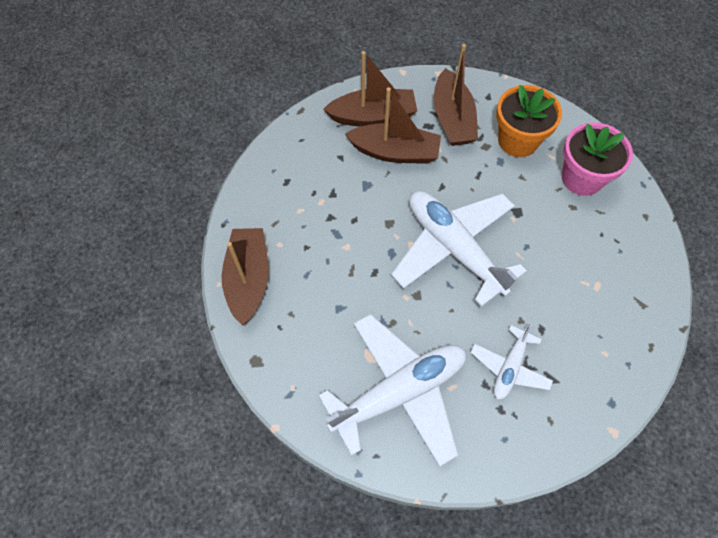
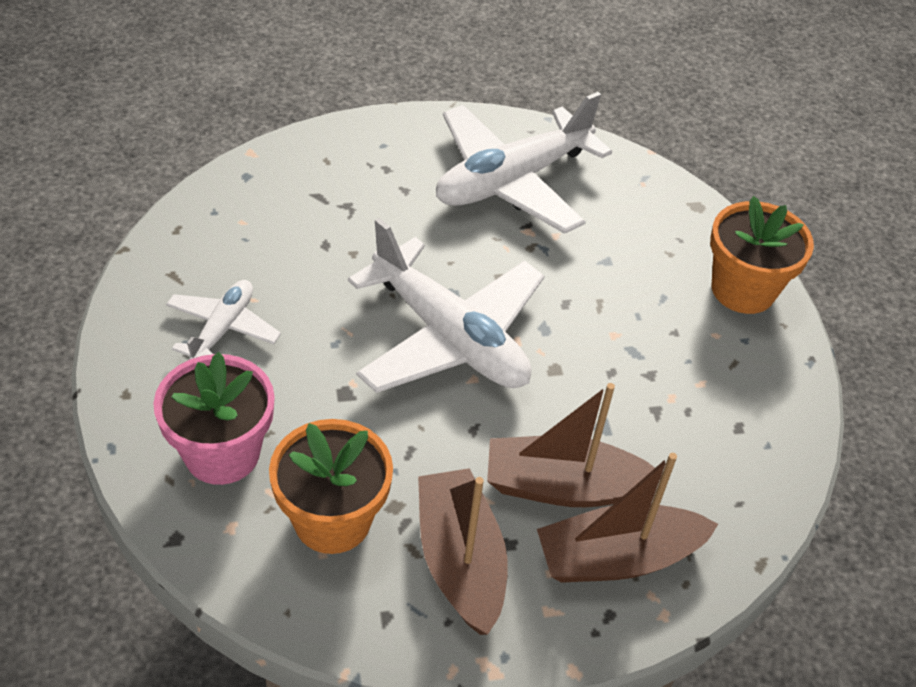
camera: 170 degrees right, 15 degrees down
(248, 279) = (743, 290): brown boat -> orange flower pot
(509, 367) = (373, 205): white plane -> white plane (223, 329)

